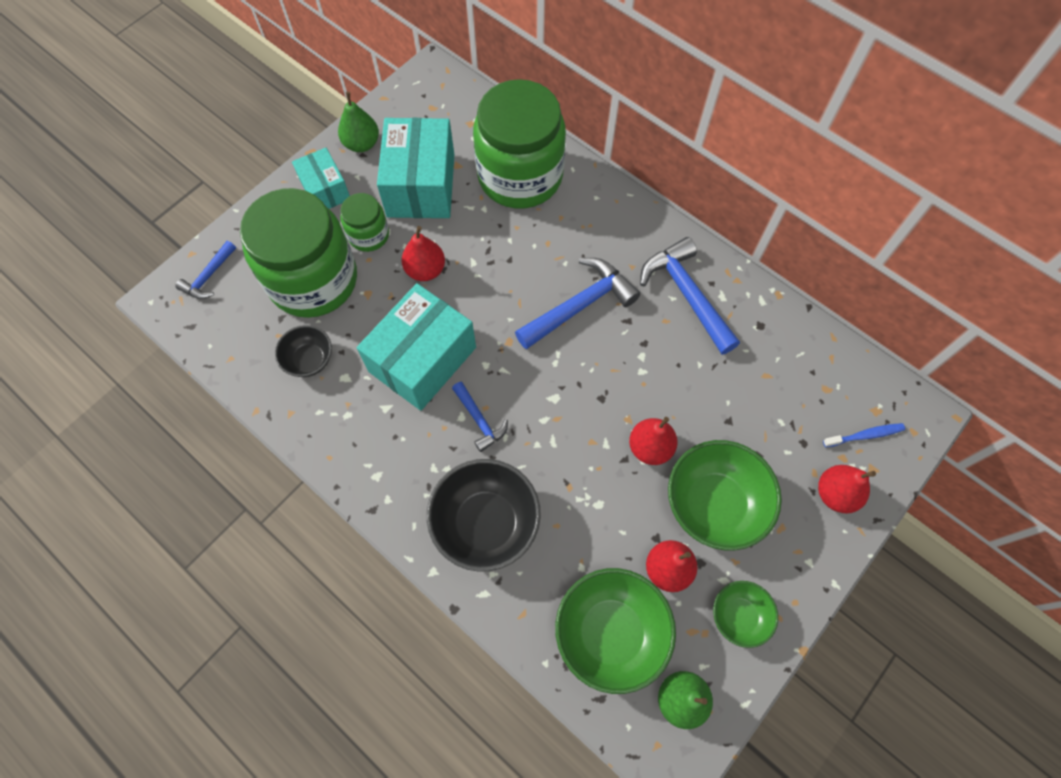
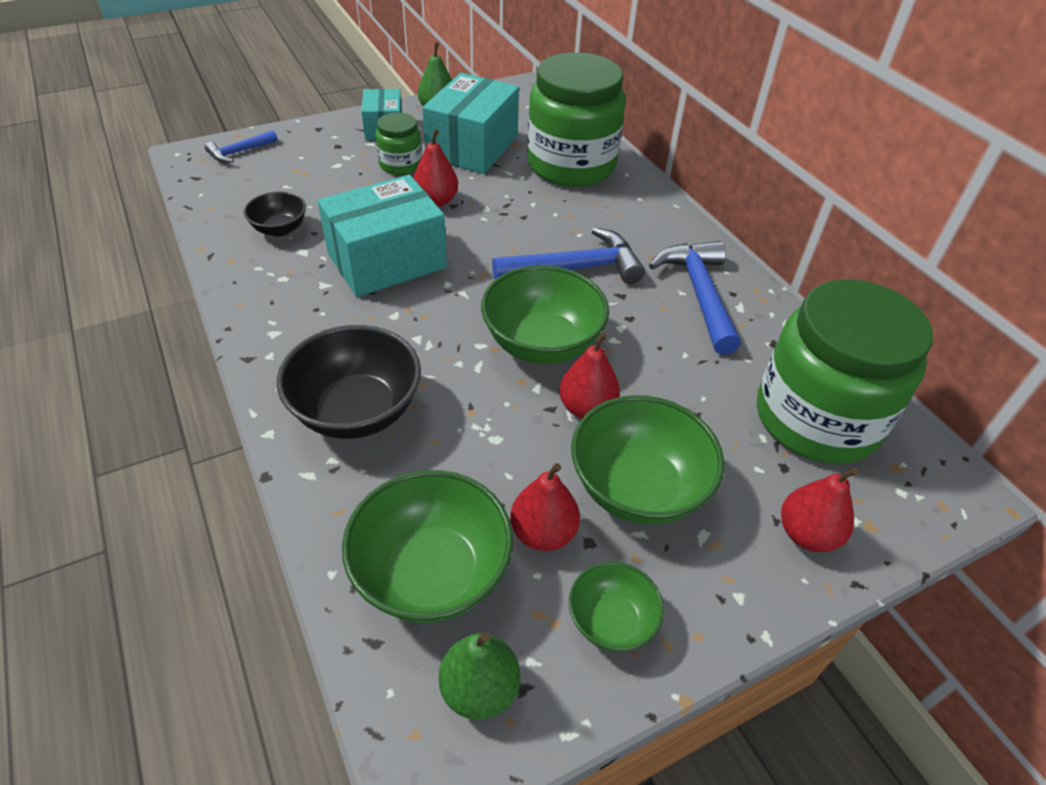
camera: 20 degrees right, 20 degrees down
(313, 280) = (327, 179): green jar -> green jar (816, 418)
(480, 420) = (411, 324): blue hammer -> none
(590, 398) = (542, 343): none -> green bowl
(864, 435) = (871, 487): blue toothbrush -> none

